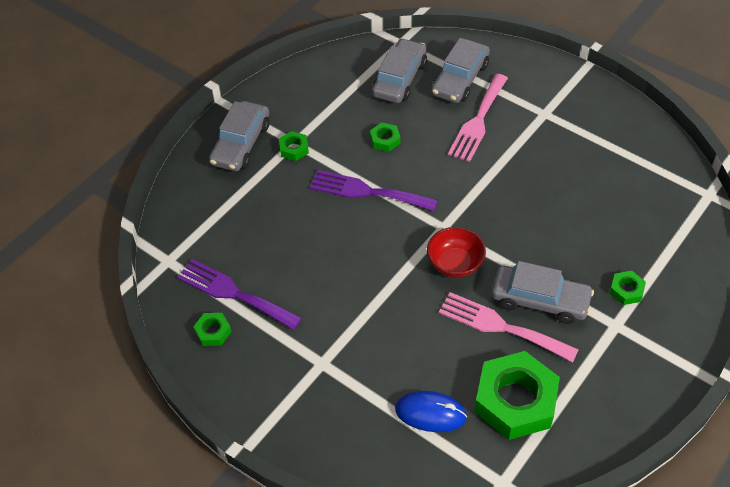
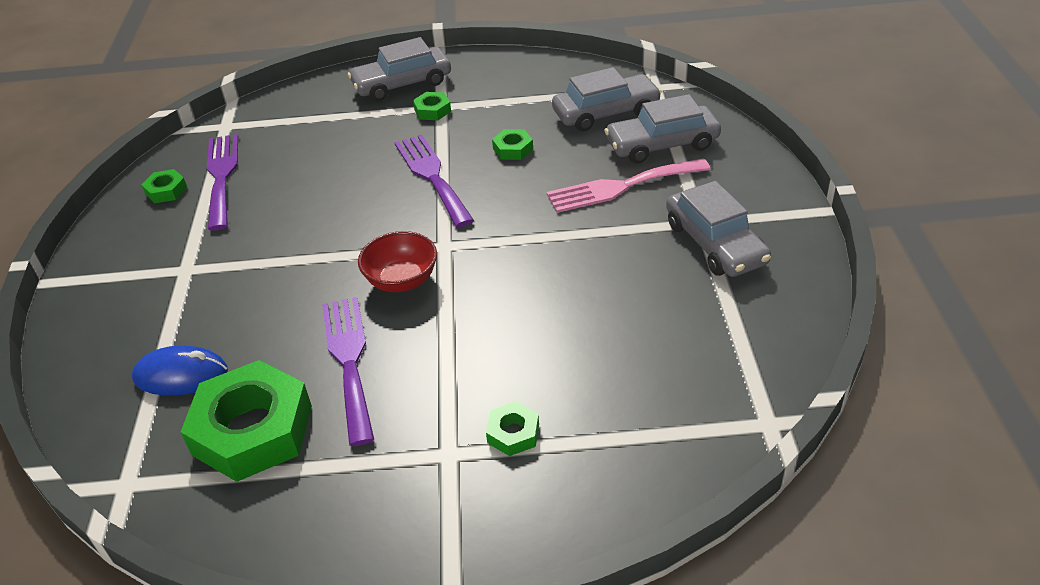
camera: 50 degrees right, 10 degrees down
(430, 413) = (181, 375): blue mouse -> blue mouse turned 60 degrees counterclockwise
(501, 326) = (349, 360): pink fork -> purple fork
(540, 300) = (418, 369): grey car -> grey car (715, 243)

